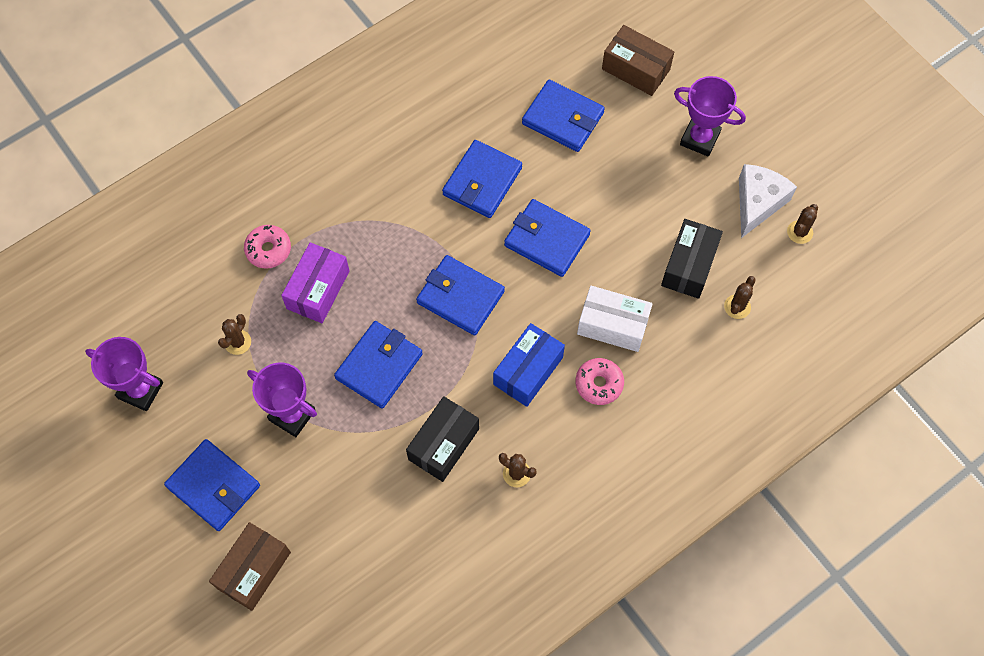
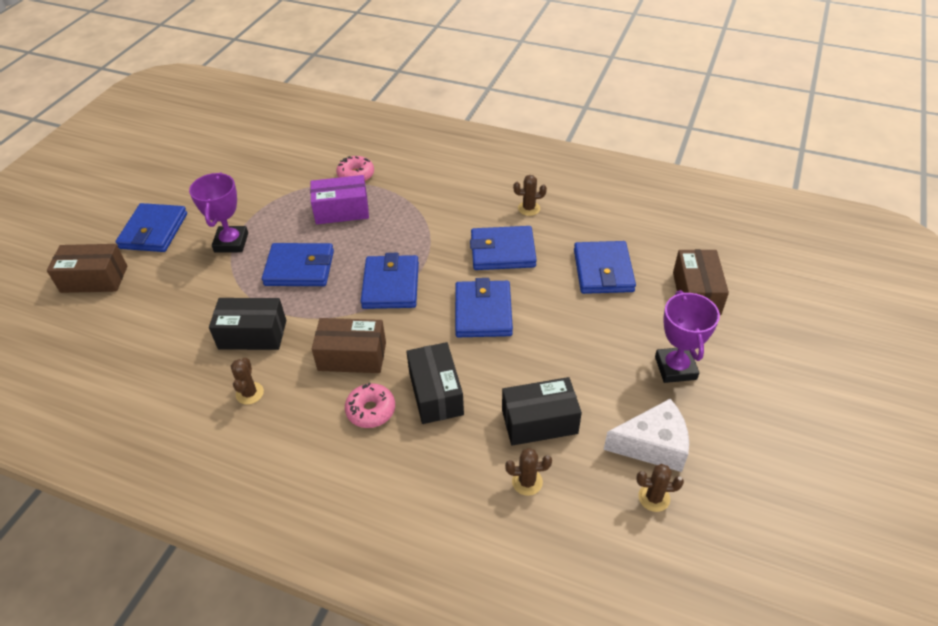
camera: 60 degrees right, 20 degrees down
(140, 390) = (210, 169): purple trophy -> none
(237, 342) = (274, 193): brown cactus -> brown cactus (529, 208)
(528, 371) = (352, 356): blue box -> brown box
(612, 325) = (435, 393): white box -> black box

